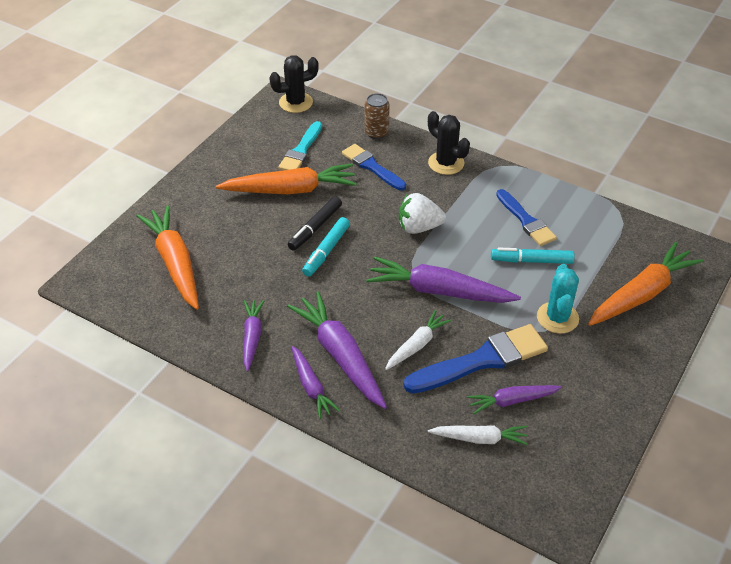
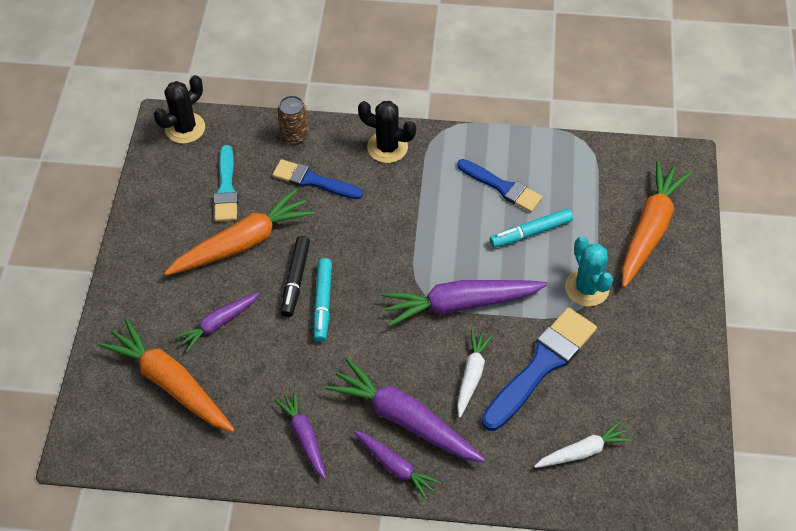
camera: 25 degrees left, 10 degrees up
(419, 227) = (401, 237): white strawberry -> none
(512, 401) = (591, 398): purple carrot -> purple carrot (218, 323)

